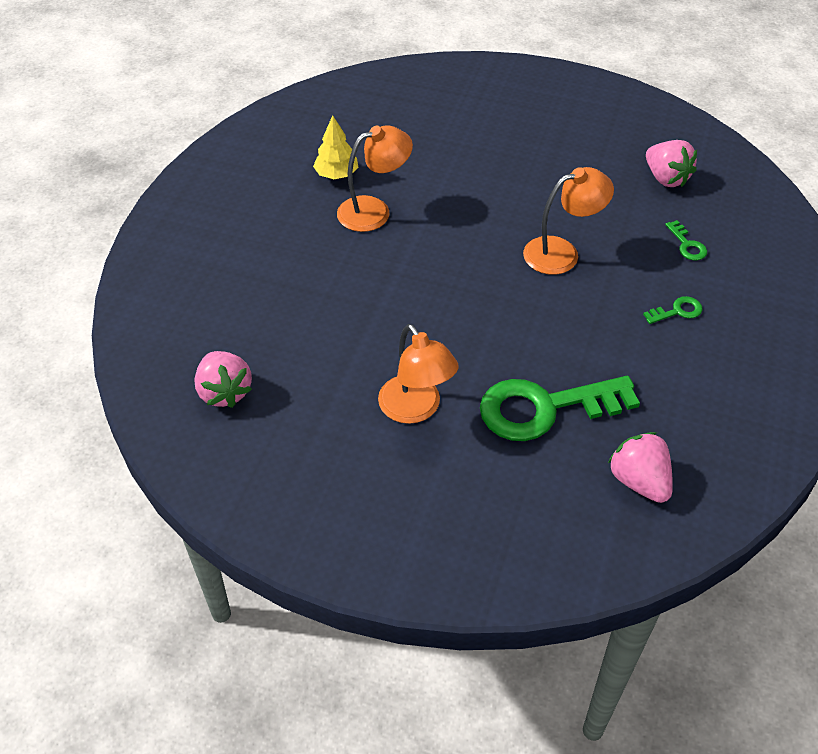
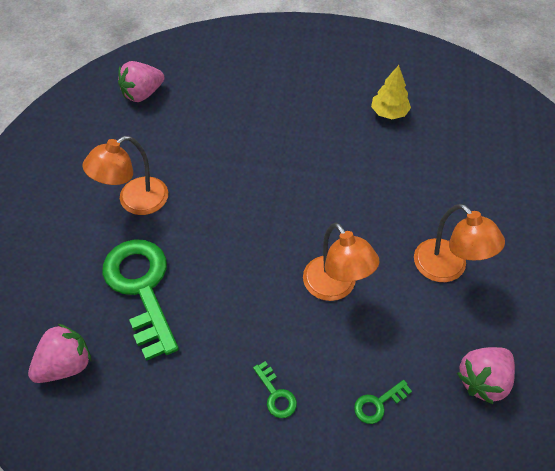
camera: 80 degrees right, 5 degrees up
(374, 211) = (351, 144): orange lamp -> orange lamp (447, 269)

